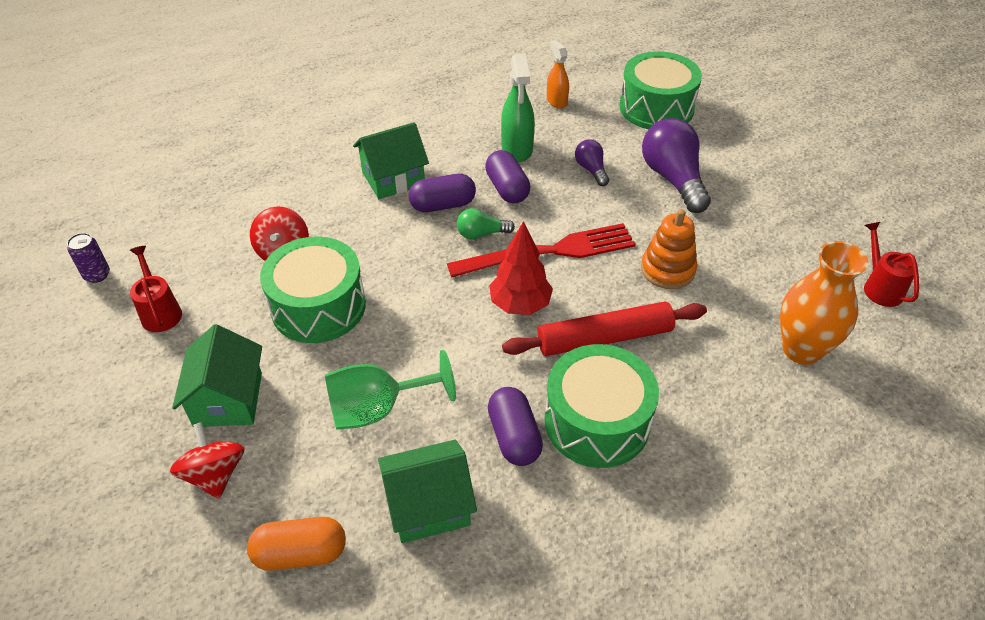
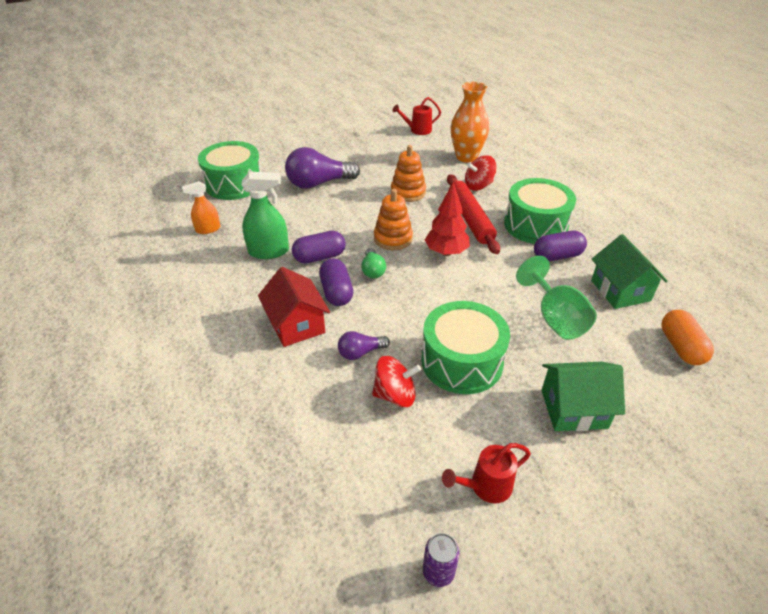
camera: 90 degrees left, 5 degrees down
(215, 474) = (645, 405): red spinning top -> red spinning top (478, 186)
(393, 179) = (296, 324): green house -> red house
(548, 252) = (393, 238): red fork -> orange stacking toy
(591, 170) = (303, 216): purple light bulb -> purple light bulb (360, 352)

